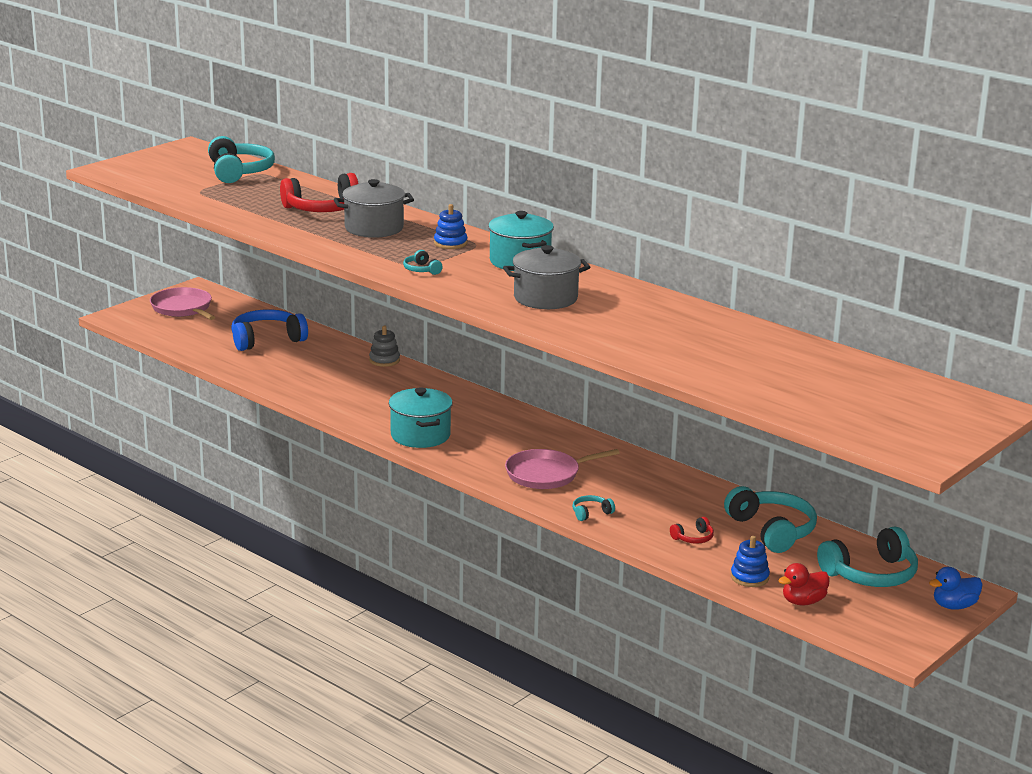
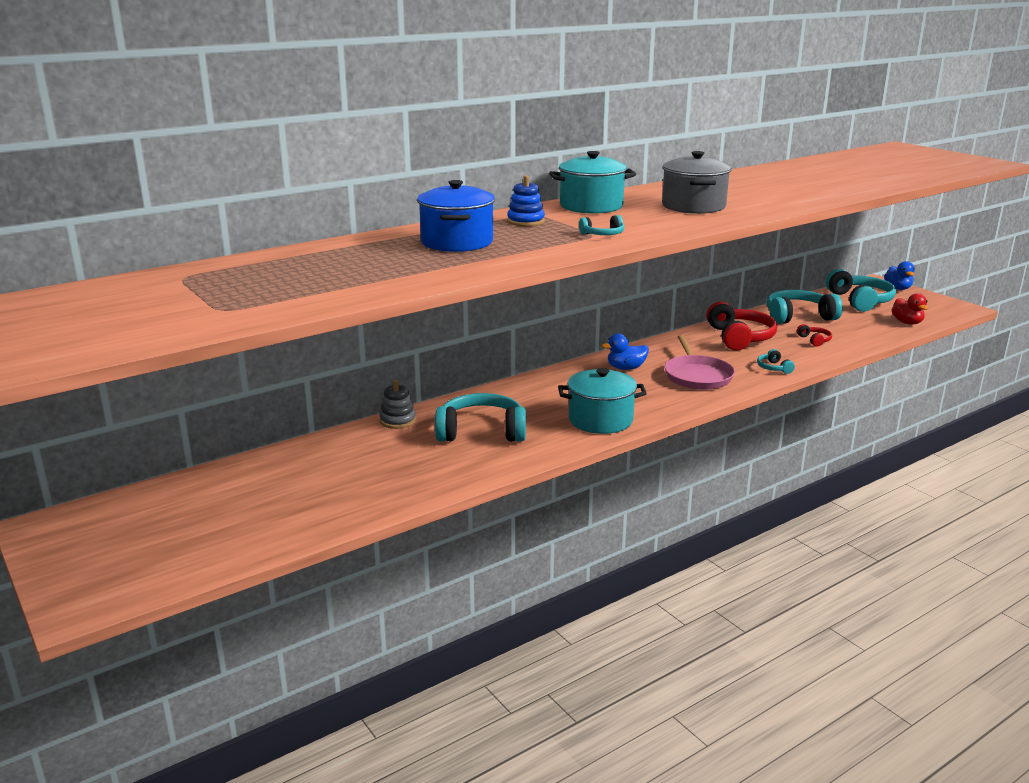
camera: 75 degrees left, 0 degrees up
(183, 308) = (107, 542): pink pan -> none
(239, 172) = (163, 286): turquoise headphones -> turquoise headphones (481, 432)
(266, 340) = (281, 485): blue headphones -> none
(323, 209) = (367, 257): red headphones -> red headphones (739, 338)
(374, 228) = (457, 242): grey pot -> blue pot
(546, 440) = (626, 368): none -> blue duck
(749, 577) = (875, 332): blue stacking toy -> none

